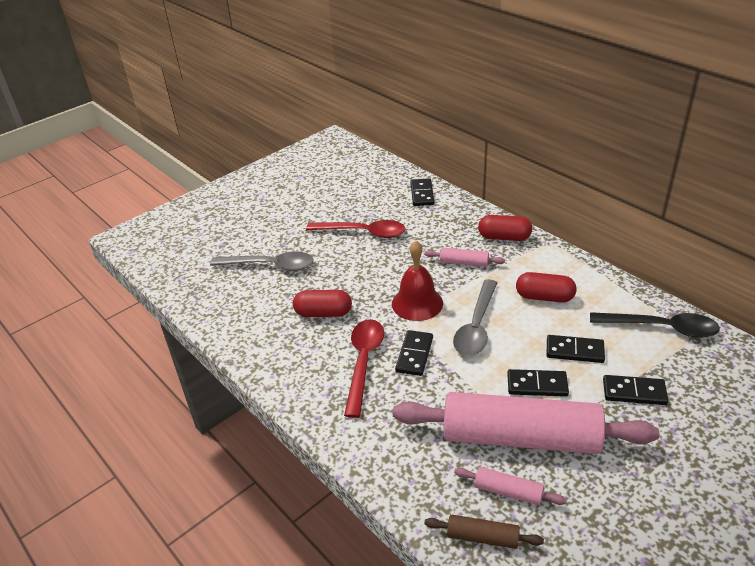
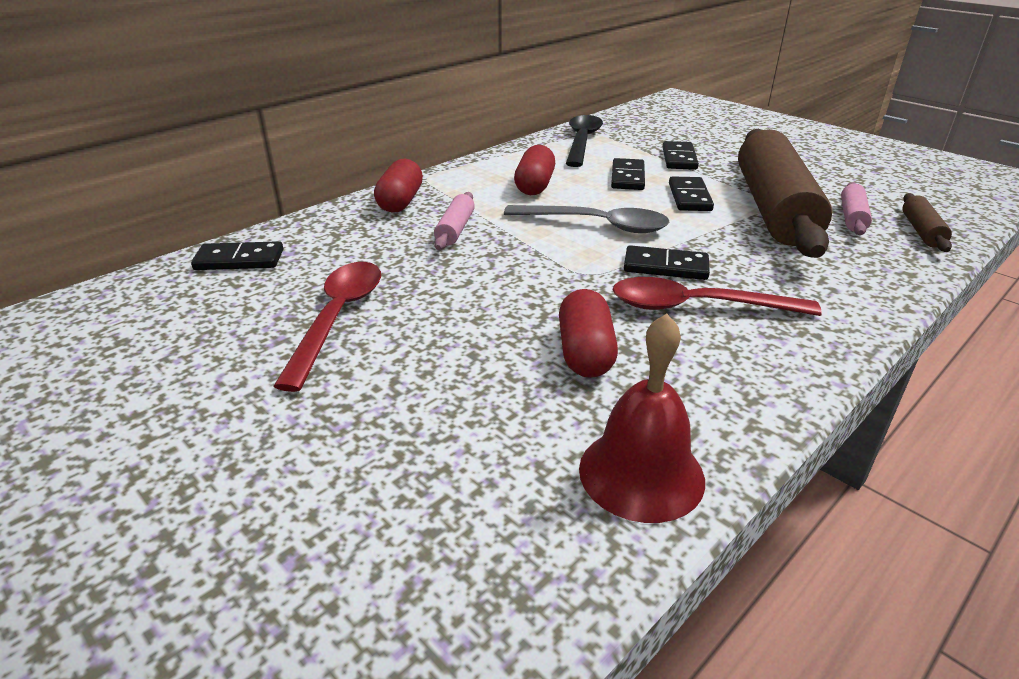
camera: 95 degrees left, 5 degrees down
(270, 266) = (422, 441): grey spoon -> none
(417, 303) = (551, 264): red bell -> red bell (641, 473)
(520, 437) = (773, 208): pink rolling pin -> brown rolling pin

